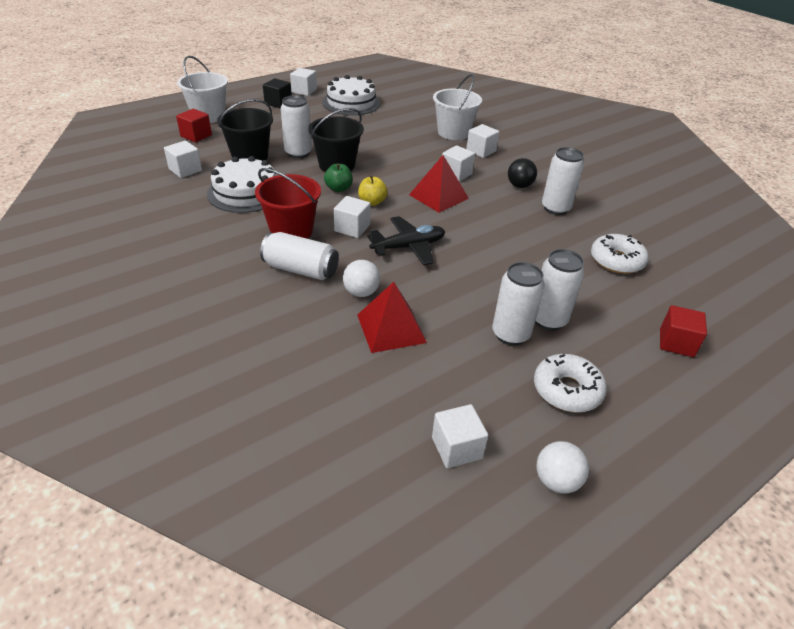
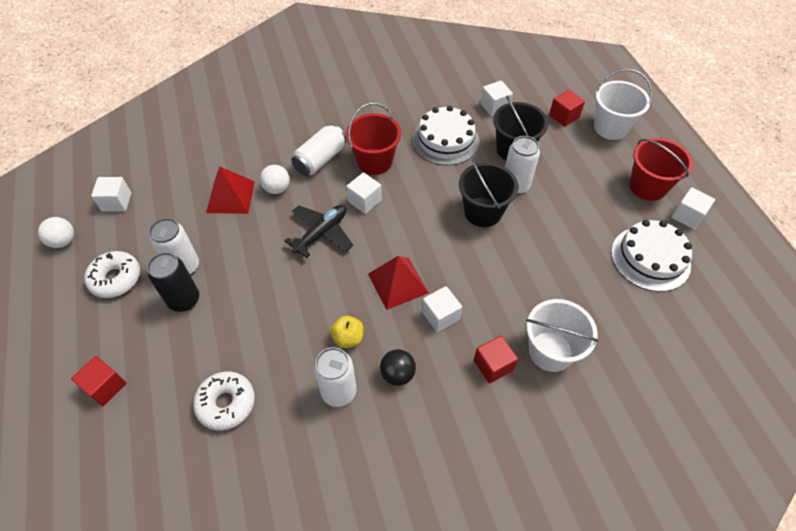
camera: 110 degrees right, 15 degrees up
(278, 103) = (647, 186): black cube -> red bucket
(338, 188) = (435, 204): green apple -> none
(372, 202) = (403, 224): yellow apple -> yellow apple (348, 338)
(408, 247) = (321, 233): black plane -> black plane turned 135 degrees counterclockwise
(481, 151) = (493, 365): white cube -> red cube
(548, 320) = (184, 300): white can -> black can

